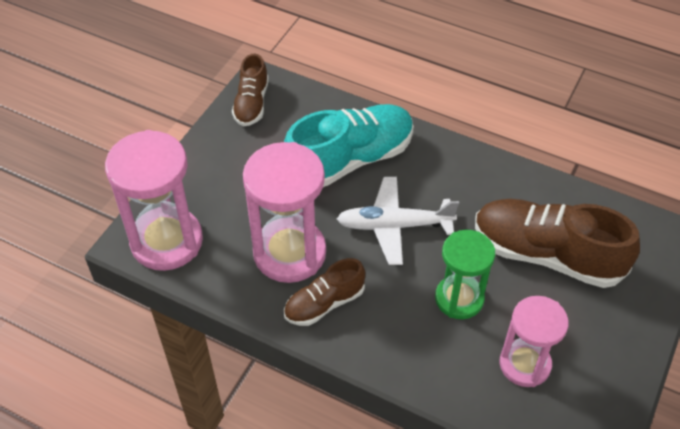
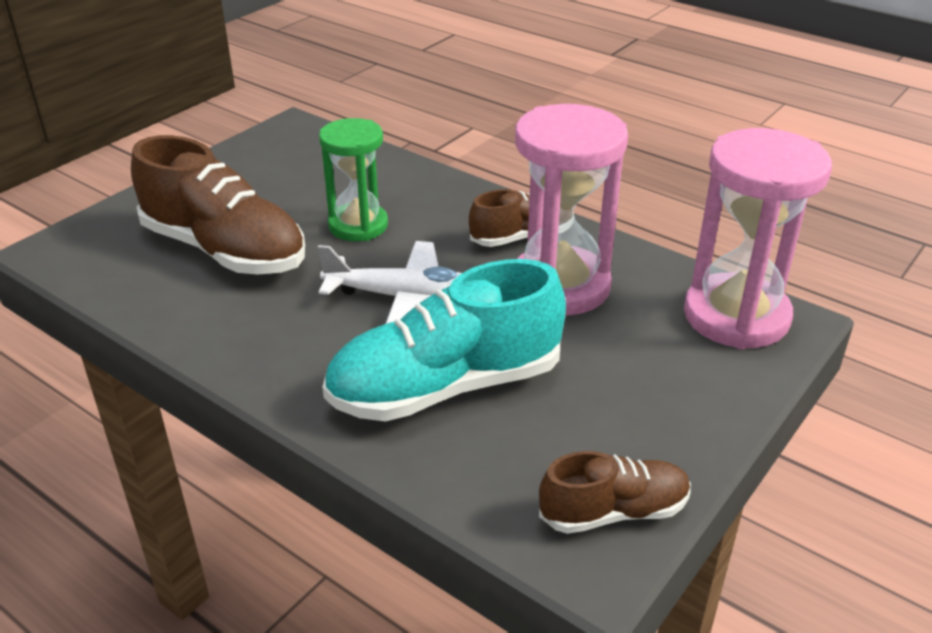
camera: 170 degrees left, 15 degrees down
(251, 104) = (613, 512): brown shoe -> brown shoe turned 60 degrees clockwise
(524, 364) = (318, 176): pink hourglass -> none

